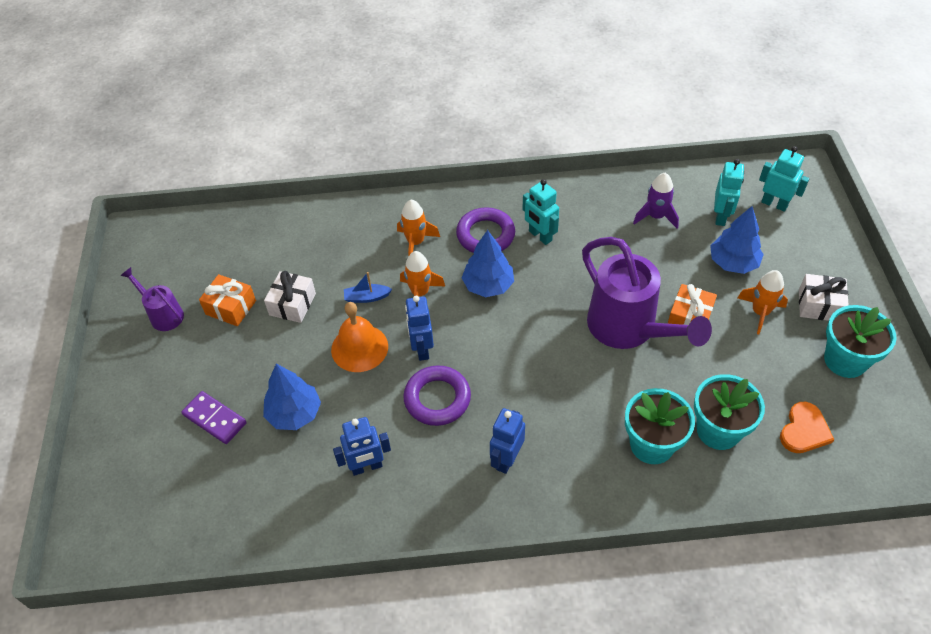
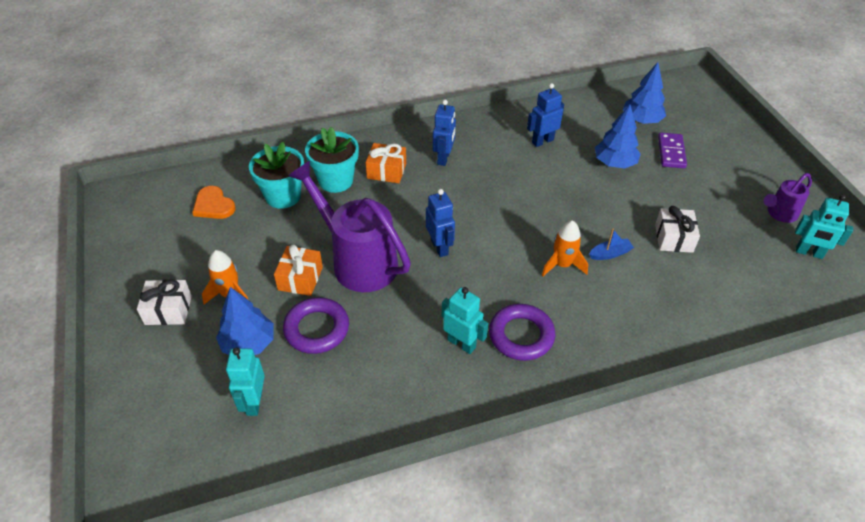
camera: 165 degrees right, 5 degrees down
(163, 314) = (779, 214): purple watering can -> purple watering can turned 120 degrees clockwise
(215, 419) = (671, 152): purple domino -> purple domino turned 75 degrees clockwise
(231, 307) = (726, 227): orange gift -> orange gift (386, 171)
(359, 348) = (592, 212): orange bell -> none
(415, 242) = (592, 315): orange rocket -> none
(421, 349) = (538, 219): blue robot -> blue robot (440, 247)
(437, 399) = (510, 186): purple ring -> purple ring (317, 329)
(488, 285) = (500, 282): blue tree -> blue tree (641, 120)
(656, 216) = (332, 390): purple rocket -> none
(774, 204) = (184, 432): turquoise robot -> turquoise robot (809, 253)
(804, 430) = (213, 205): orange heart -> orange heart turned 60 degrees counterclockwise
(845, 360) = (160, 262): turquoise flower pot -> none

